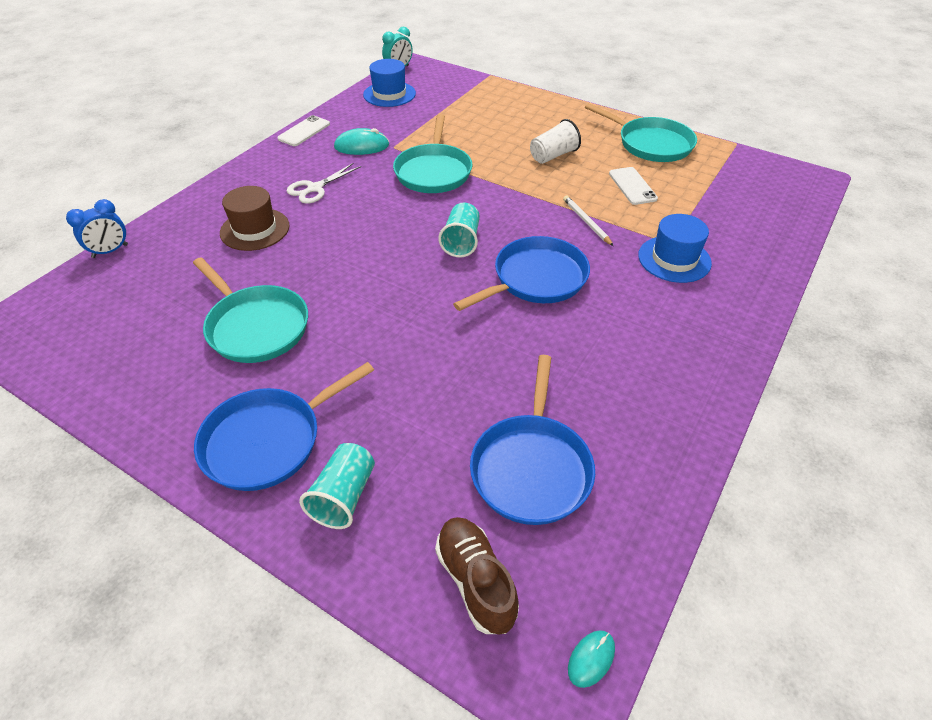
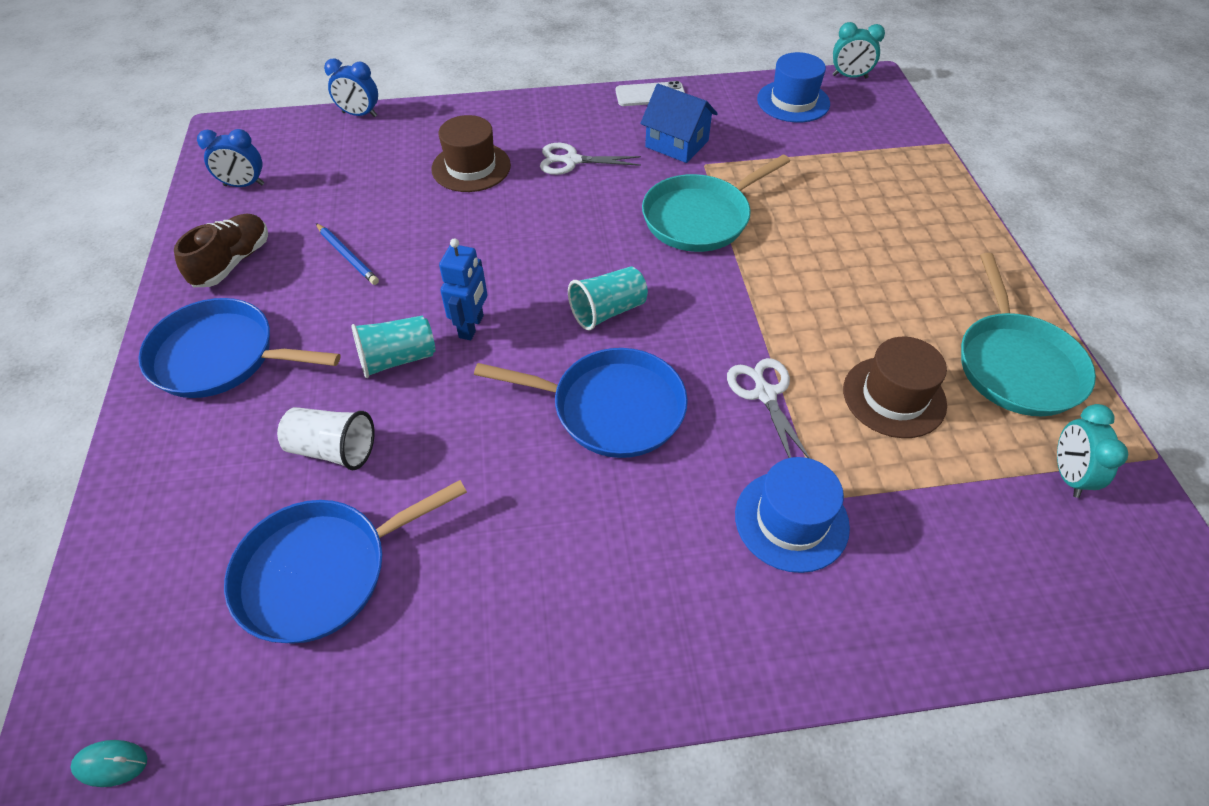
camera: 50 degrees right, 5 degrees up
(88, 347) = (244, 185): none -> blue clock
(256, 326) = (347, 256): turquoise pan -> blue pencil
(344, 496) = (192, 448): turquoise cup -> turquoise cup (397, 359)
(362, 146) = (677, 144): turquoise mouse -> blue house
(403, 301) = (472, 327): none -> blue robot
(476, 581) = (153, 608): brown shoe -> brown shoe (233, 262)
(553, 156) = (858, 290): white cup -> white cup (333, 449)
(586, 222) = (765, 394): white pencil -> white scissors
(632, 186) = (894, 397): white phone -> brown hat
(724, 169) = (1068, 475): none -> turquoise clock

